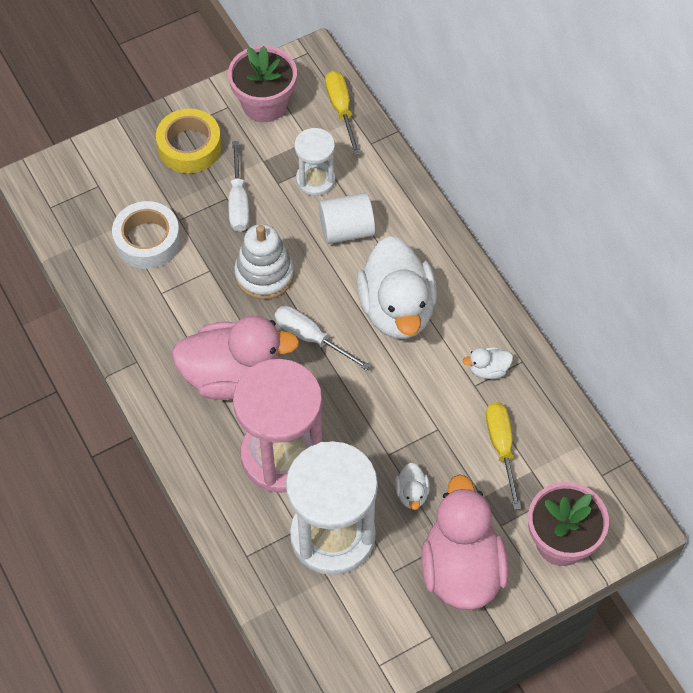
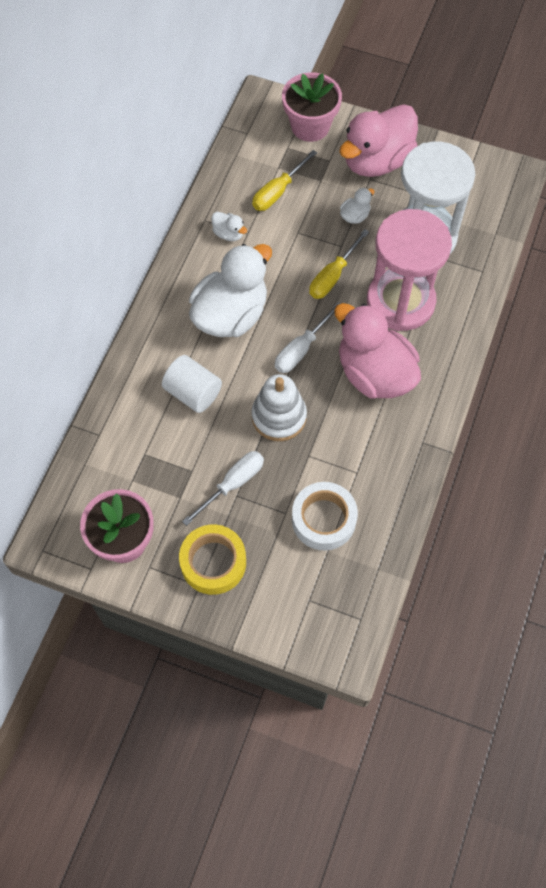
camera: 130 degrees left, 5 degrees up
(311, 338) = (301, 349): white screwdriver -> white screwdriver turned 45 degrees clockwise
(315, 180) = (166, 447): white hourglass -> none
(341, 109) = (83, 479): yellow screwdriver -> yellow screwdriver (333, 276)

